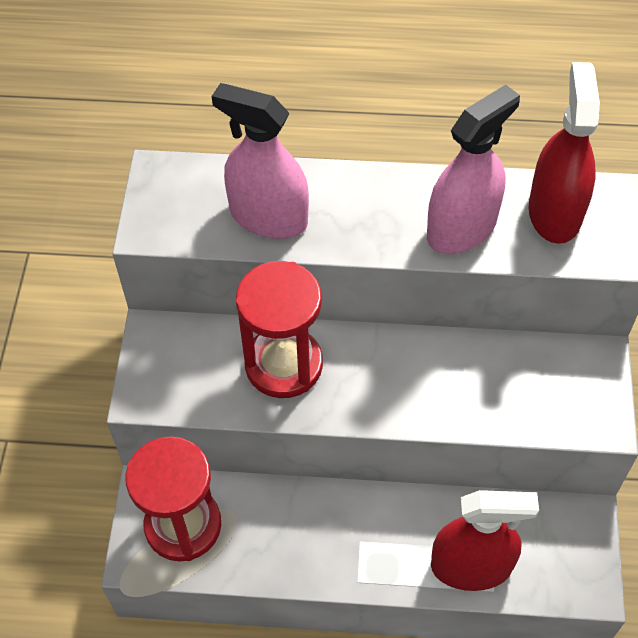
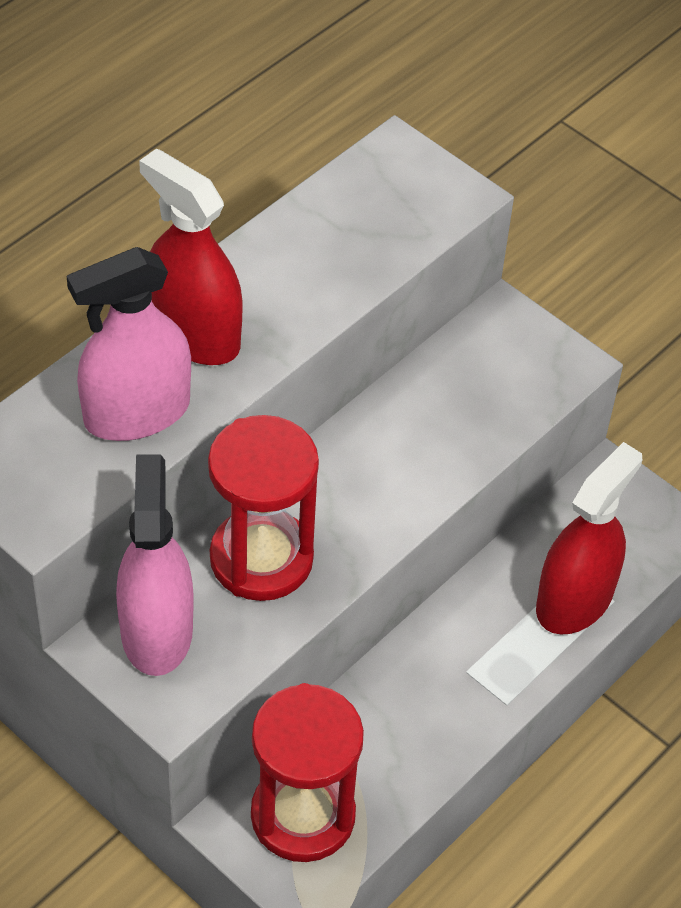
camera: 55 degrees left, 5 degrees down
(461, 228) = (316, 278): pink spray bottle -> pink spray bottle (156, 631)
(554, 212) = (372, 201): red spray bottle -> red spray bottle (194, 334)

